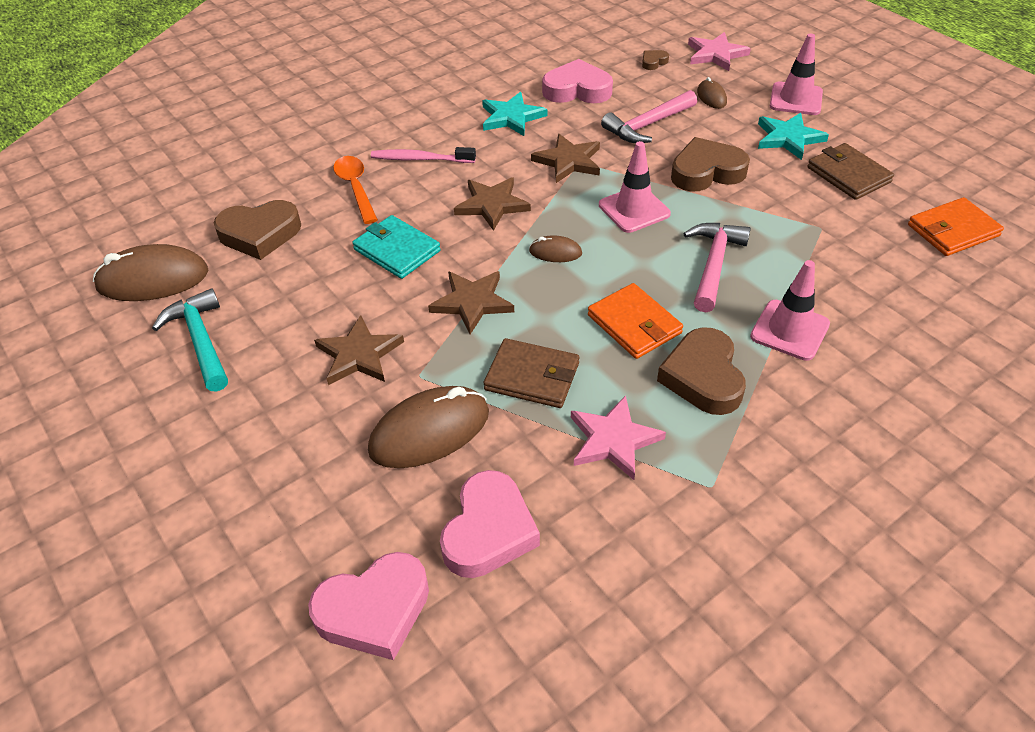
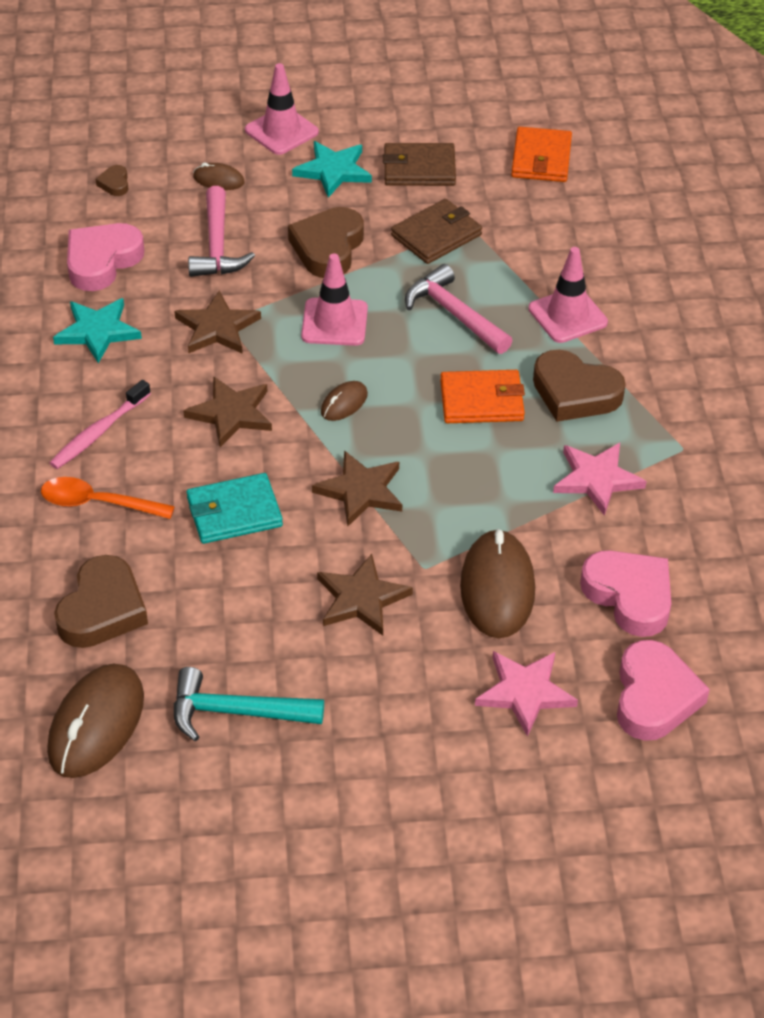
camera: 60 degrees left, 0 degrees up
(532, 376) = (488, 494): brown wallet -> brown wallet (436, 235)
(715, 54) = (151, 136): pink star -> pink star (525, 693)

